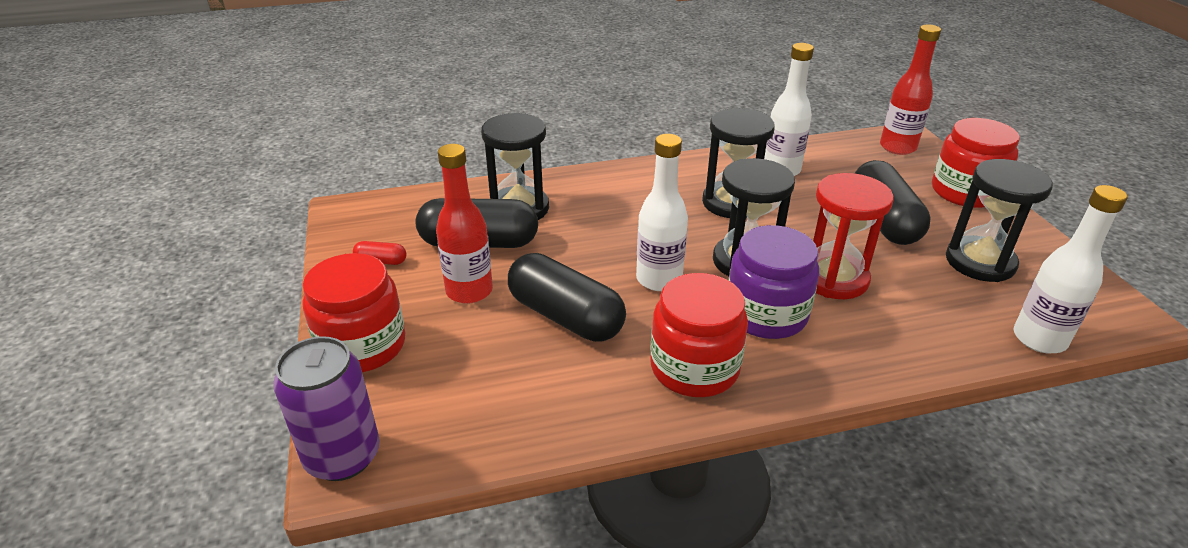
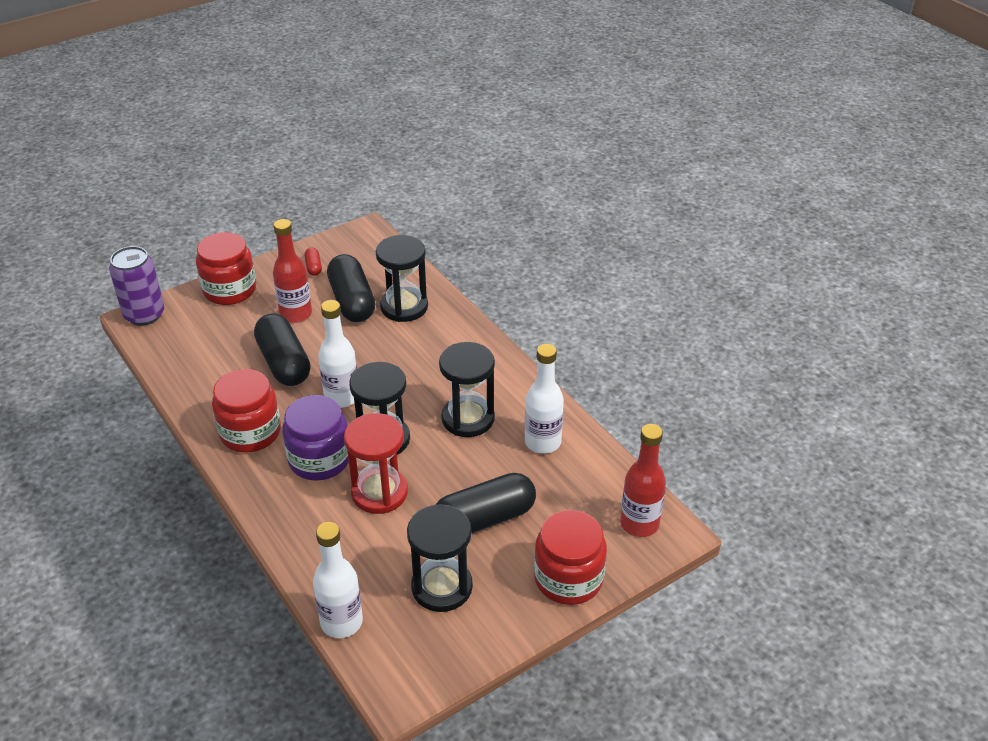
camera: 70 degrees right, 5 degrees up
(565, 316) = (284, 363): black capsule -> black capsule turned 45 degrees counterclockwise

